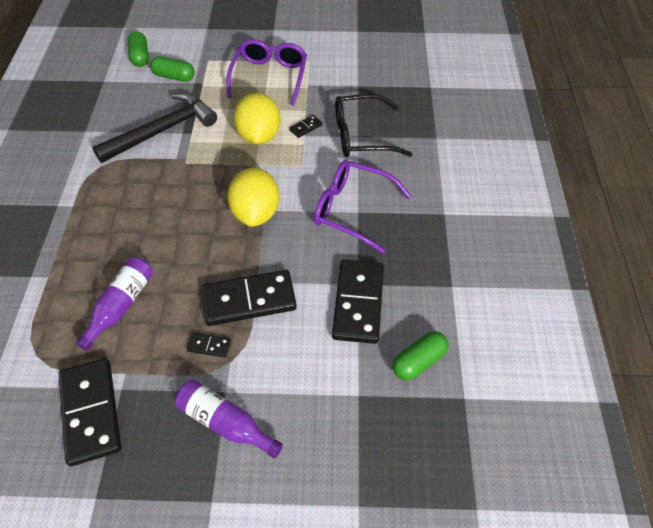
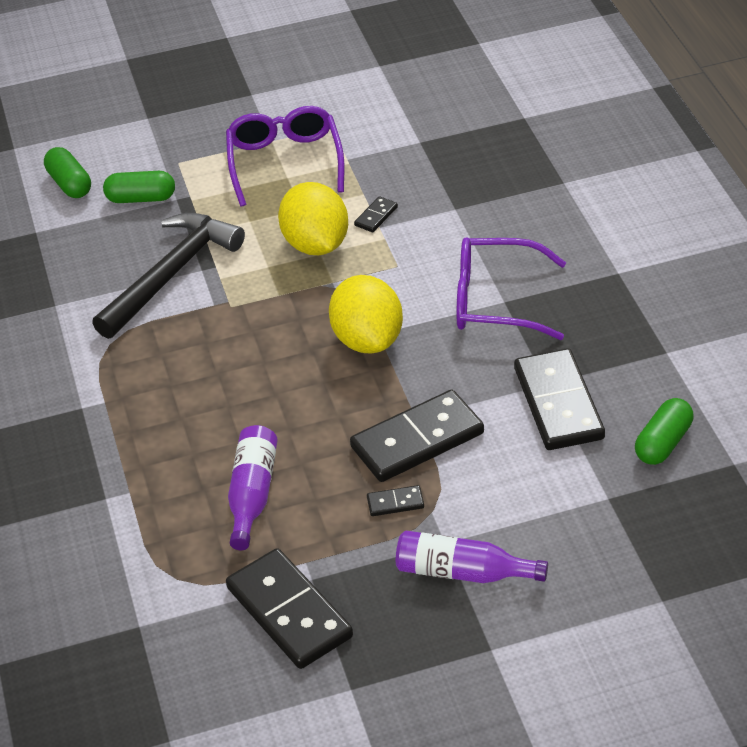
camera: 15 degrees left, 10 degrees down
(362, 136) = (460, 206): black glasses -> none

